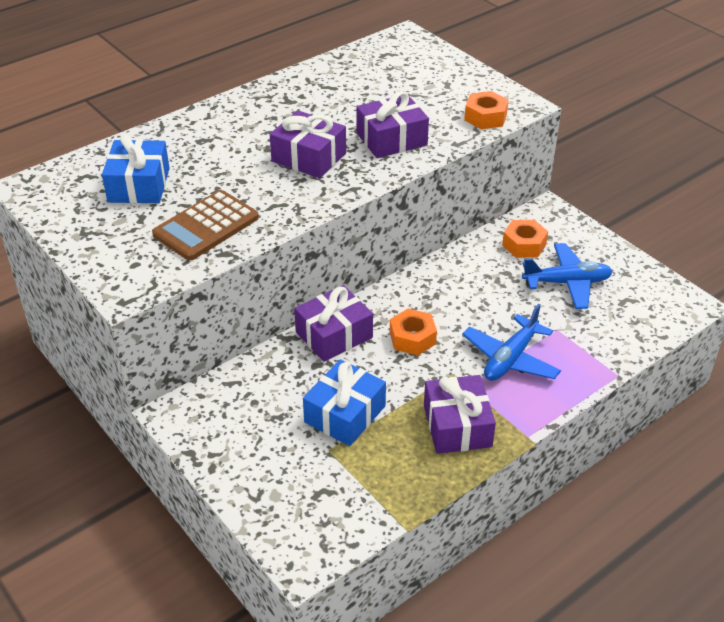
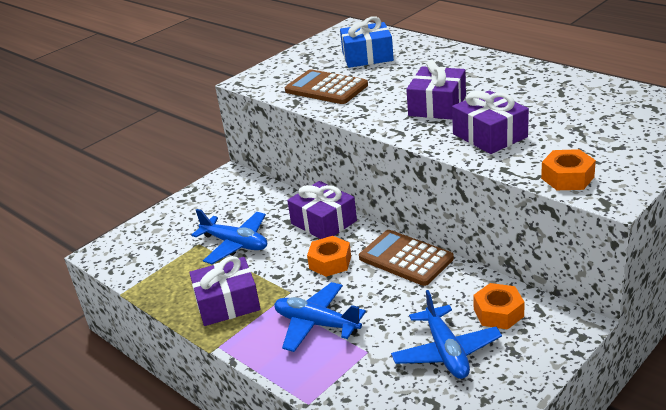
camera: 85 degrees right, 10 degrees down
(345, 414) = (235, 244): blue gift -> blue plane
(426, 284) = (406, 258): none -> brown calculator

